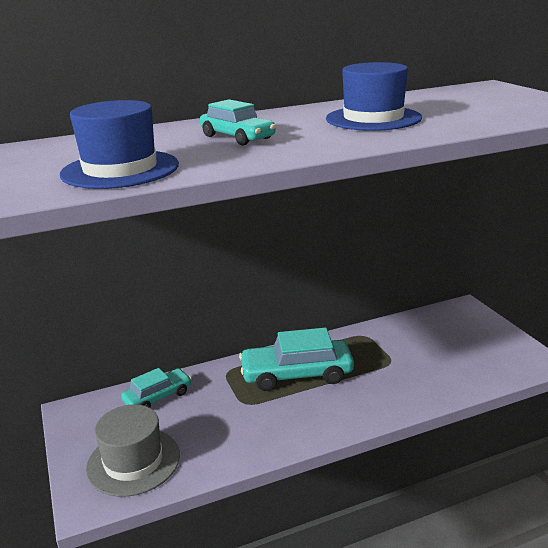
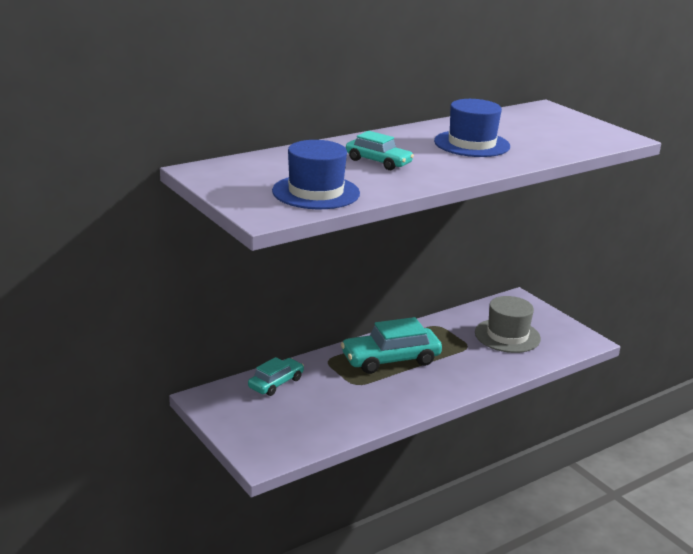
camera: 15 degrees left, 0 degrees up
(133, 461) = (283, 431): grey hat -> grey hat (507, 336)

